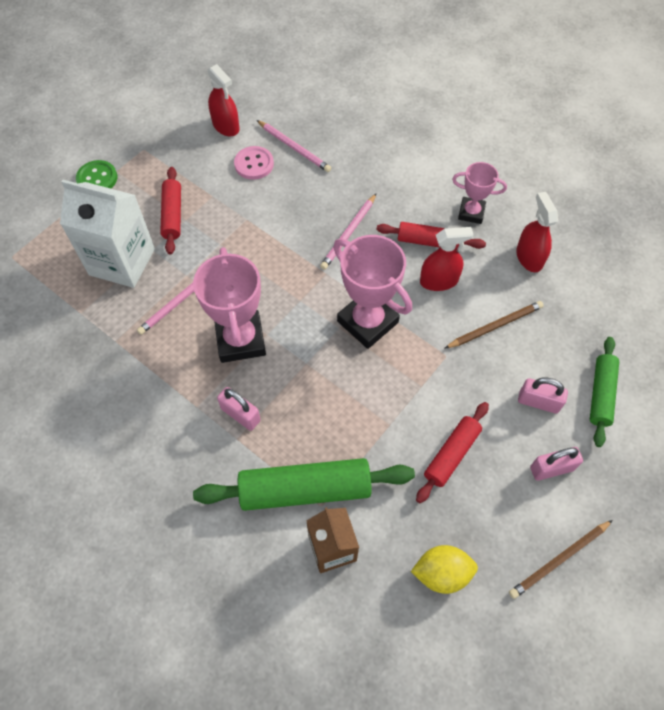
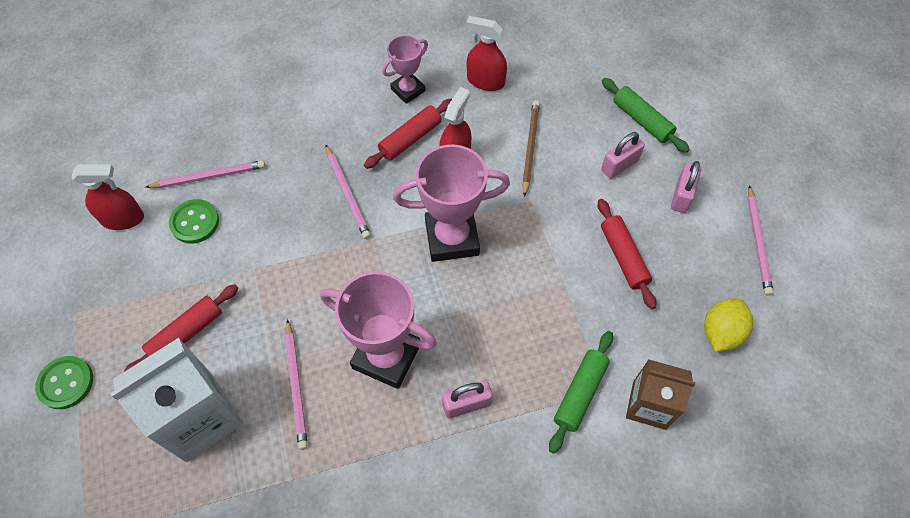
camera: 55 degrees left, 0 degrees up
(172, 215) = (186, 333): red rolling pin -> red rolling pin turned 75 degrees counterclockwise
(254, 164) = (194, 222): pink button -> green button
(305, 489) = (580, 393): green rolling pin -> green rolling pin, size x0.60
(559, 560) = (758, 242): brown pencil -> pink pencil

